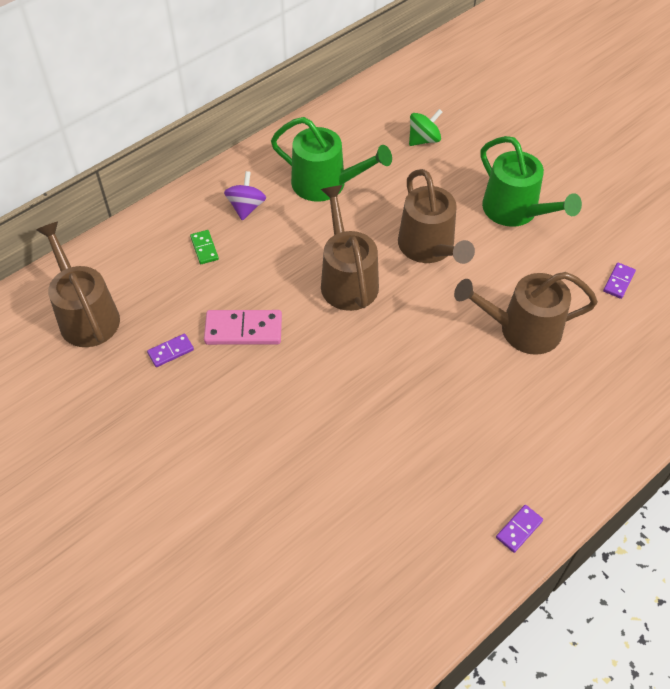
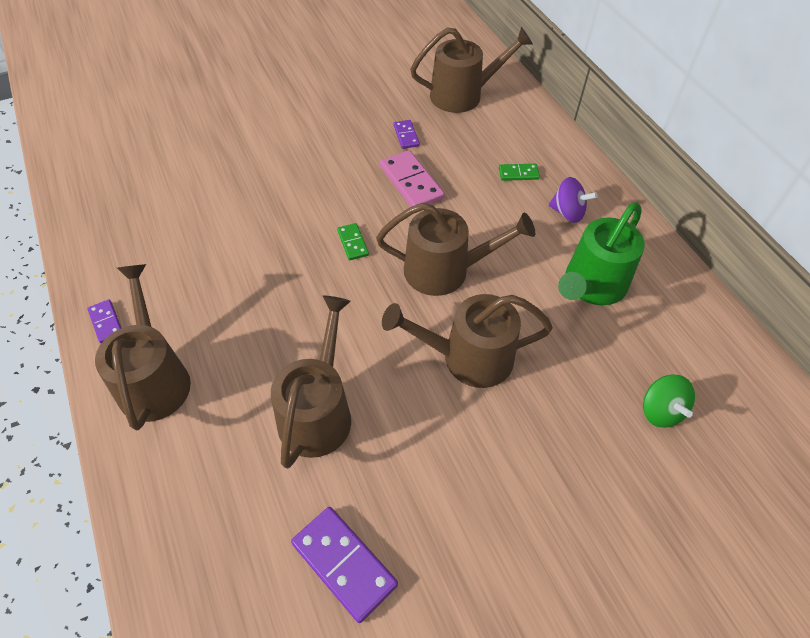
camera: 105 degrees right, 0 degrees up
(243, 330) = (411, 183): pink domino -> pink domino turned 45 degrees counterclockwise
(341, 356) = (352, 243): none -> green domino
(515, 211) = (505, 478): green watering can -> none
(553, 458) = (154, 379): none -> brown watering can
(618, 282) = (344, 564): purple domino -> purple domino, size x1.82

